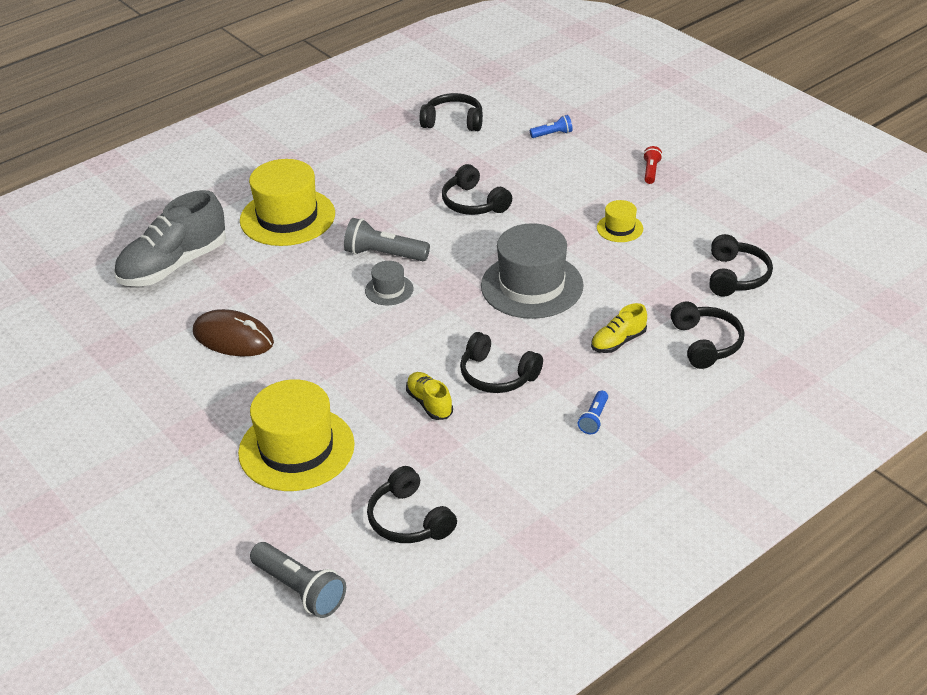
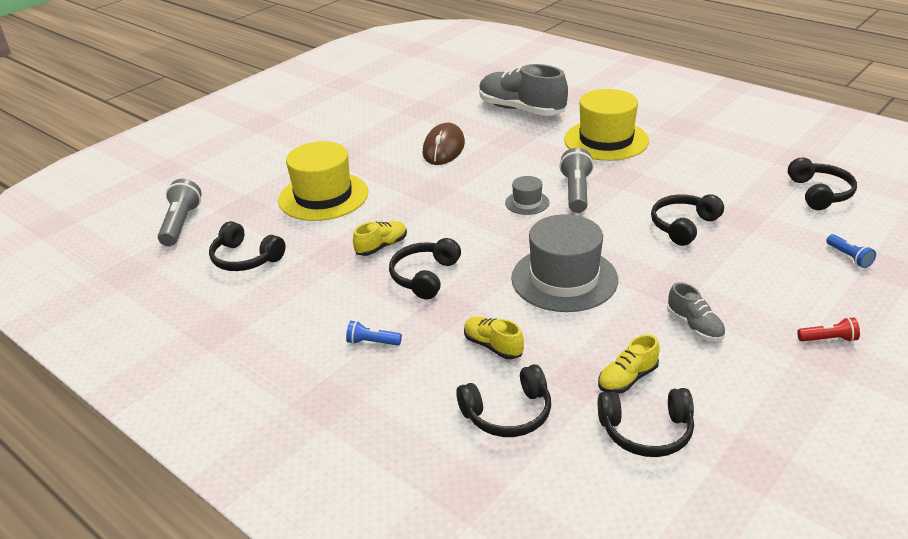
camera: 80 degrees right, 5 degrees down
(300, 590) = (181, 224): grey flashlight -> grey flashlight turned 150 degrees clockwise
(409, 519) = (245, 258): black headphones -> black headphones turned 105 degrees counterclockwise
(619, 228) = (694, 326): yellow hat -> grey shoe
(676, 274) = (627, 379): none -> yellow shoe

